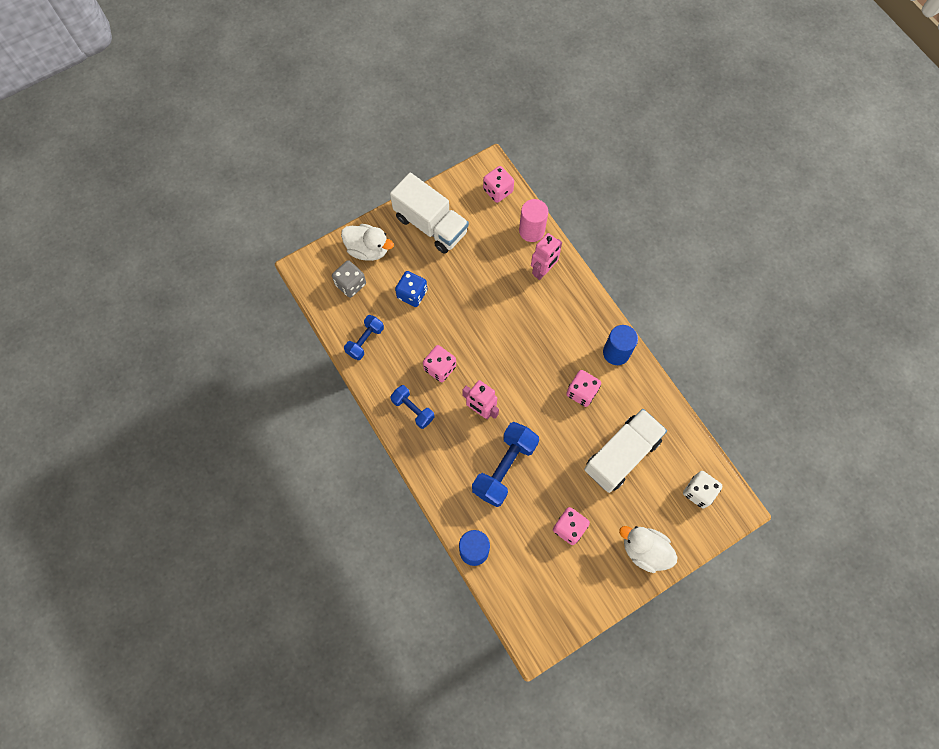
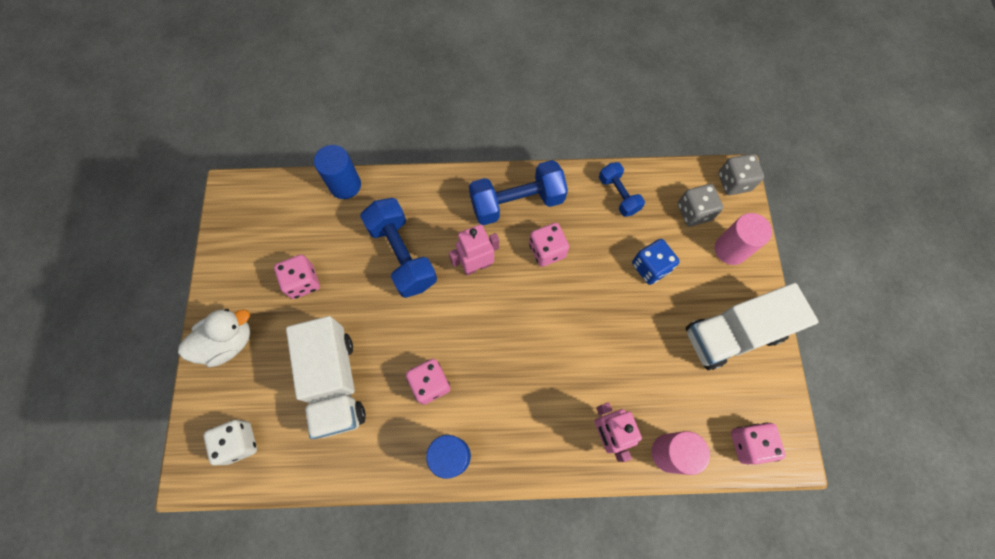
camera: 120 degrees right, 0 degrees up
(309, 268) = (734, 182): none -> grey dice
(368, 249) = (730, 249): white duck -> pink cylinder
(413, 409) = (517, 202): blue dumbbell -> blue dumbbell, size x1.71

